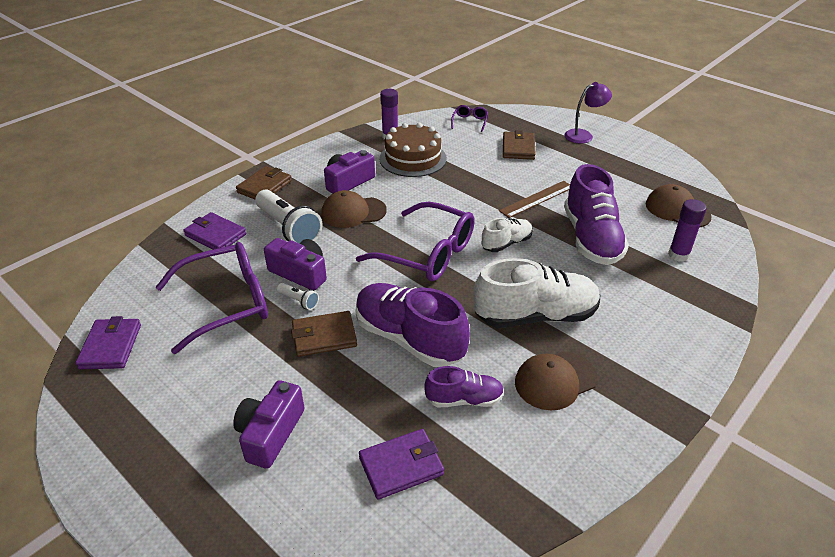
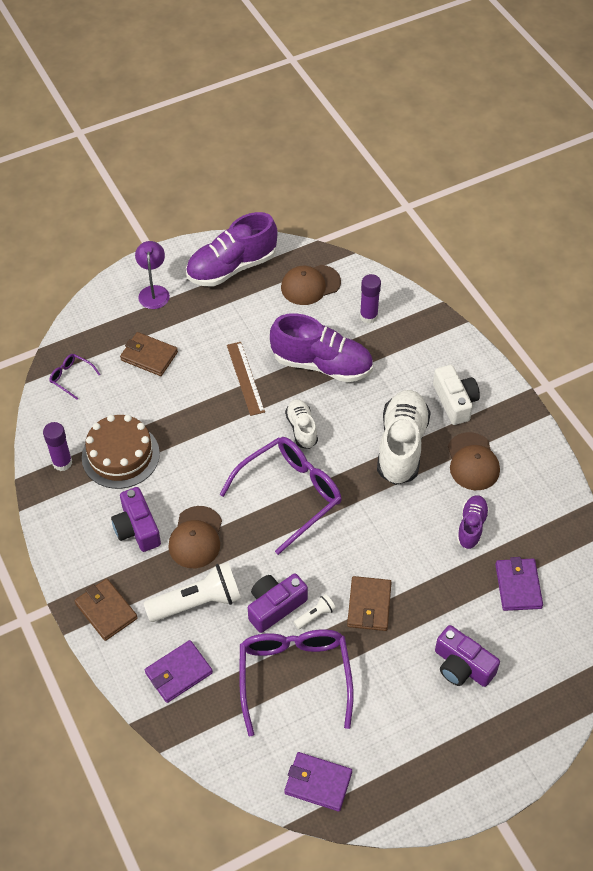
camera: 70 degrees left, 15 degrees up
(409, 339) = (395, 543): purple shoe -> purple shoe (231, 267)
(627, 346) = (455, 401): none -> white camera

